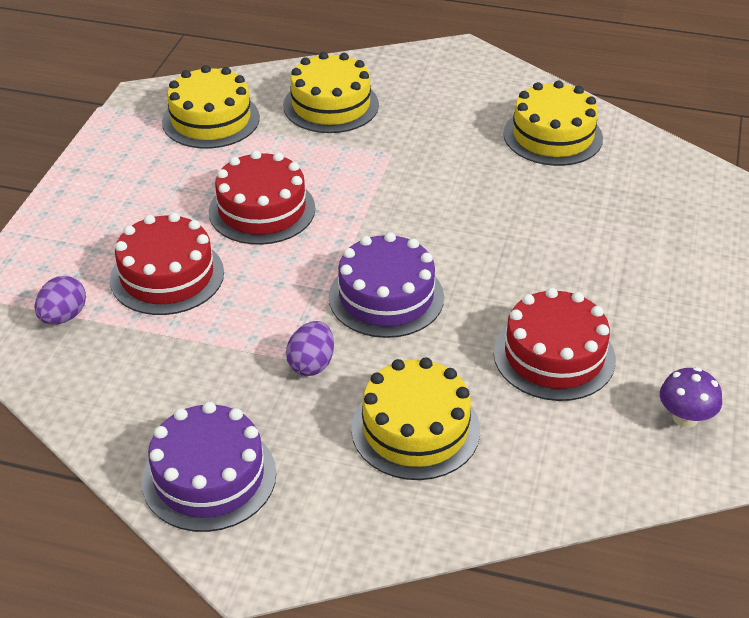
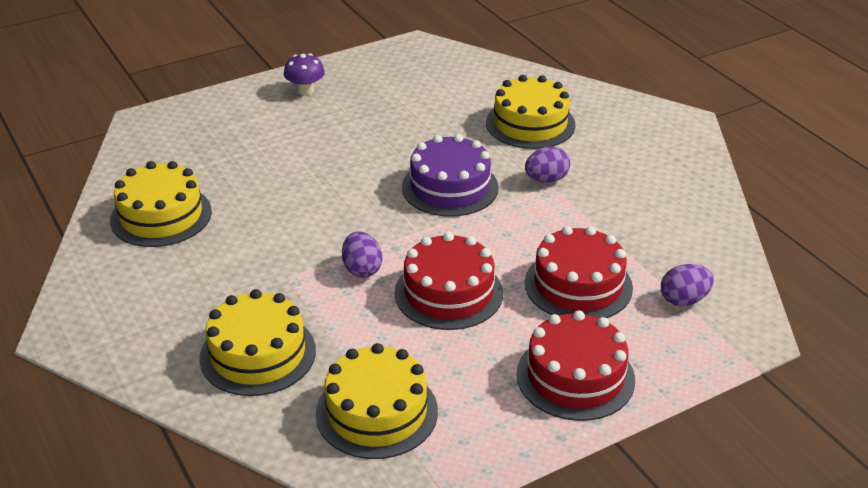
camera: 135 degrees left, 5 degrees down
(209, 477) = (669, 162): purple cake -> none
(349, 188) = (362, 269): none -> purple egg
(554, 355) = (407, 111): red cake -> red cake (575, 377)
(685, 417) = (393, 61): purple mushroom -> purple mushroom (305, 90)

